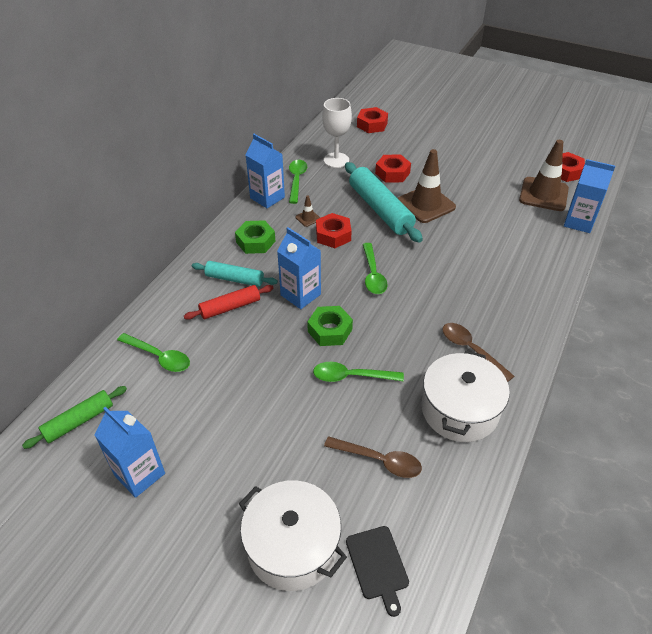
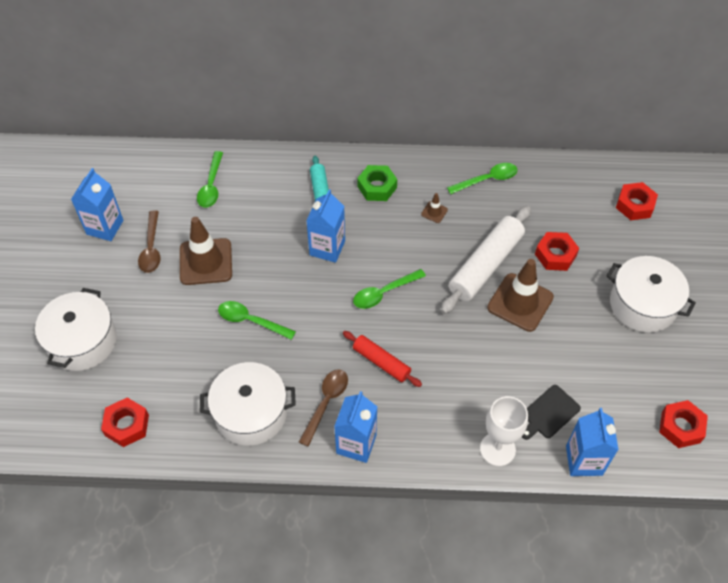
camera: 65 degrees right, 10 degrees up
(79, 421) = (133, 171): green rolling pin -> none
(230, 307) = (286, 206): red rolling pin -> red rolling pin (381, 362)
(267, 198) = (444, 168): blue carton -> blue carton (356, 444)
(330, 330) = (295, 286): green nut -> none
(333, 235) = (421, 241): red nut -> red nut (127, 425)
(336, 160) = (544, 198): white goblet -> white goblet (497, 449)
(351, 376) = (251, 321): green spoon -> green spoon turned 45 degrees counterclockwise
(378, 565) = (85, 399): black cutting board -> black cutting board (549, 413)
(379, 460) = (175, 370): brown spoon -> brown spoon (151, 248)
(380, 209) = (485, 265): turquoise rolling pin -> white rolling pin
(459, 151) = (643, 304): none -> white pot
(543, 194) = (615, 412): brown traffic cone -> brown traffic cone (206, 262)

